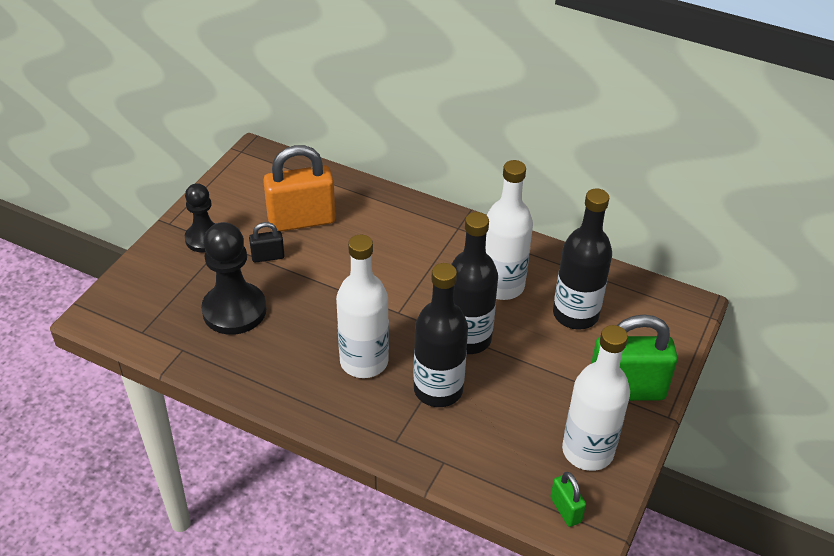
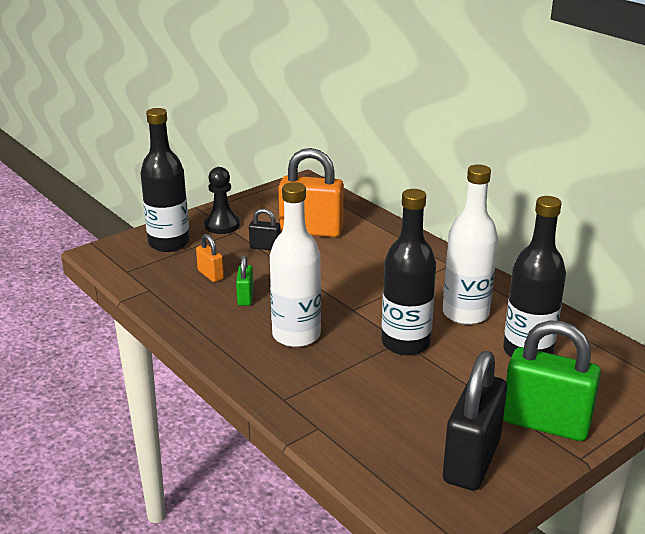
camera: 25 degrees right, 15 degrees down
(234, 310) = (210, 275): black pawn -> orange padlock
(438, 390) = (351, 373): black bottle -> black bottle (169, 243)
(565, 510) = (416, 501): green padlock -> green padlock (245, 297)
(587, 451) = (471, 461): white bottle -> black padlock

